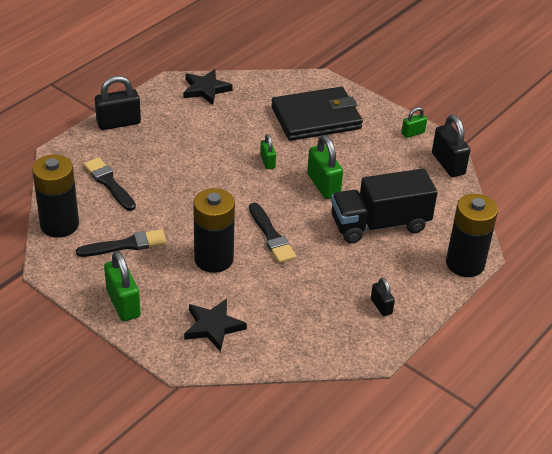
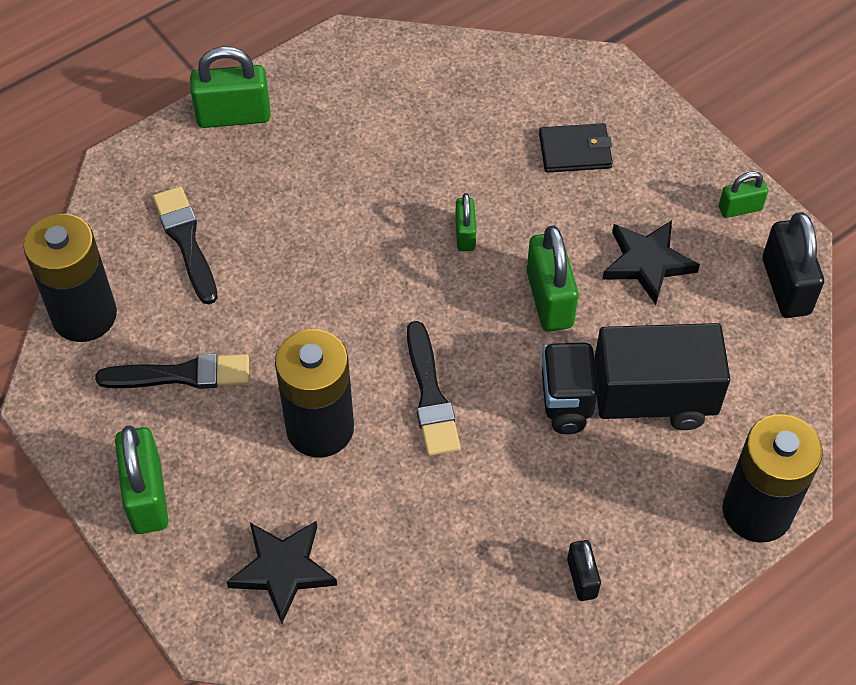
camera: 15 degrees right, 15 degrees up
(118, 123) = (233, 116): black padlock -> green padlock
(206, 89) = (398, 64): black star -> black star (647, 263)
(316, 118) = (575, 151): black wallet -> black wallet, size x0.49

